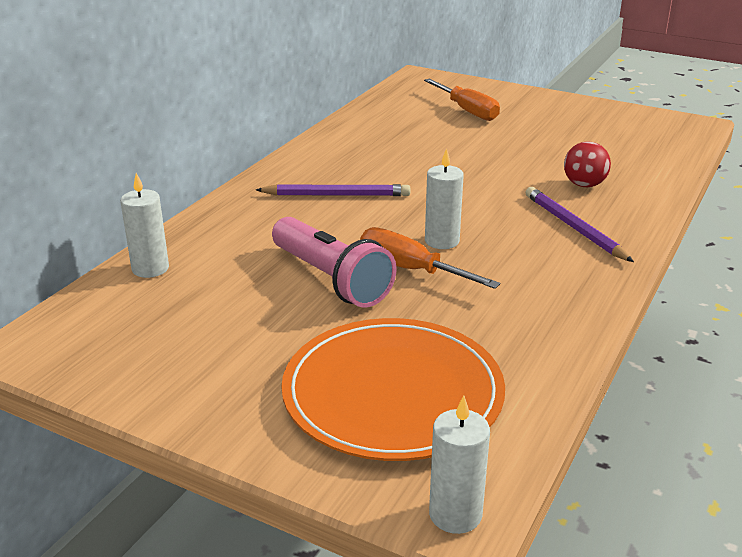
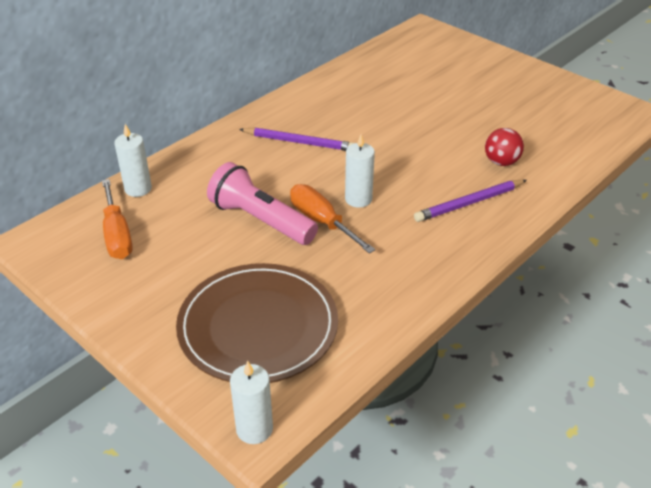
camera: 15 degrees right, 10 degrees up
(332, 279) = (260, 220): pink flashlight -> pink flashlight turned 150 degrees clockwise
(393, 393) = (258, 326): orange plate -> brown plate
(467, 111) = (444, 70): orange screwdriver -> orange screwdriver (117, 234)
(574, 227) = (469, 203): purple pencil -> purple pencil turned 105 degrees counterclockwise

